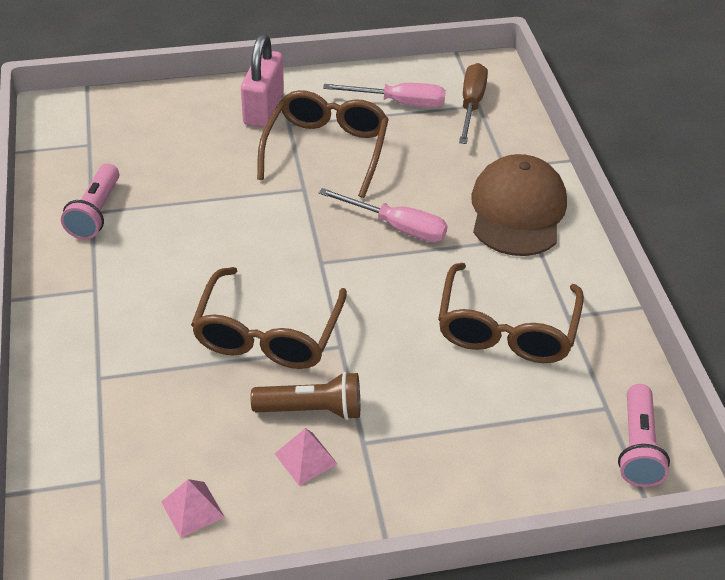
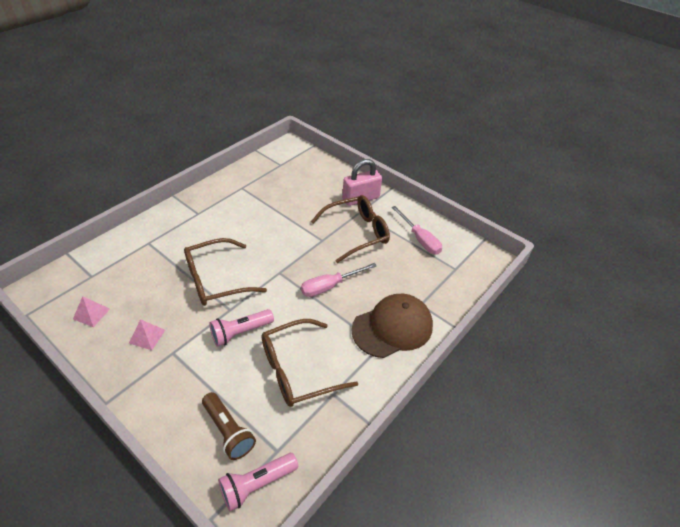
camera: 50 degrees right, 0 degrees up
(96, 213) = (242, 189): pink flashlight -> pink flashlight (240, 332)
(312, 409) = (180, 321): brown flashlight -> brown flashlight (228, 431)
(397, 227) = (330, 286): pink screwdriver -> pink screwdriver turned 75 degrees clockwise
(471, 105) = (452, 266): brown screwdriver -> none

